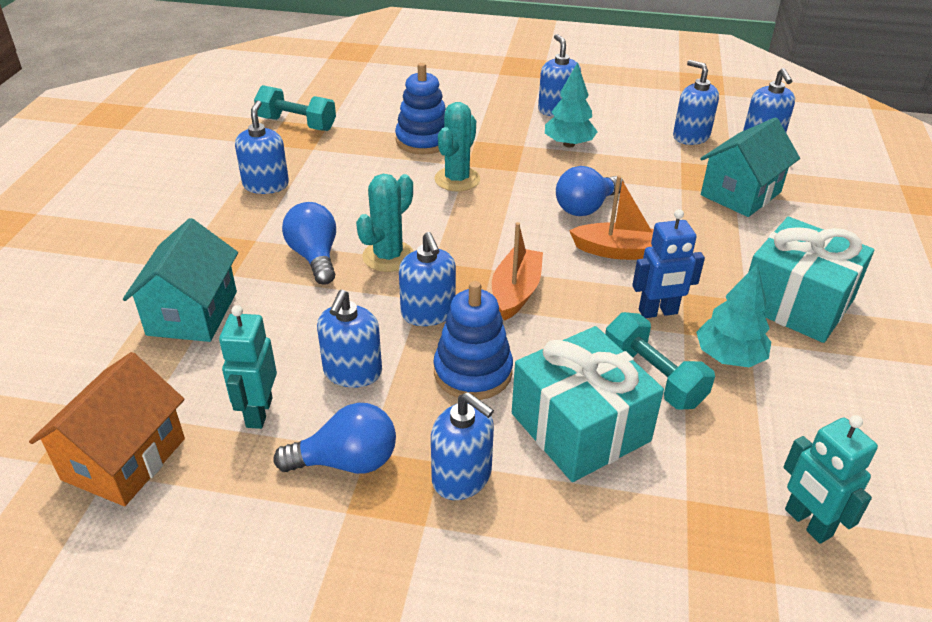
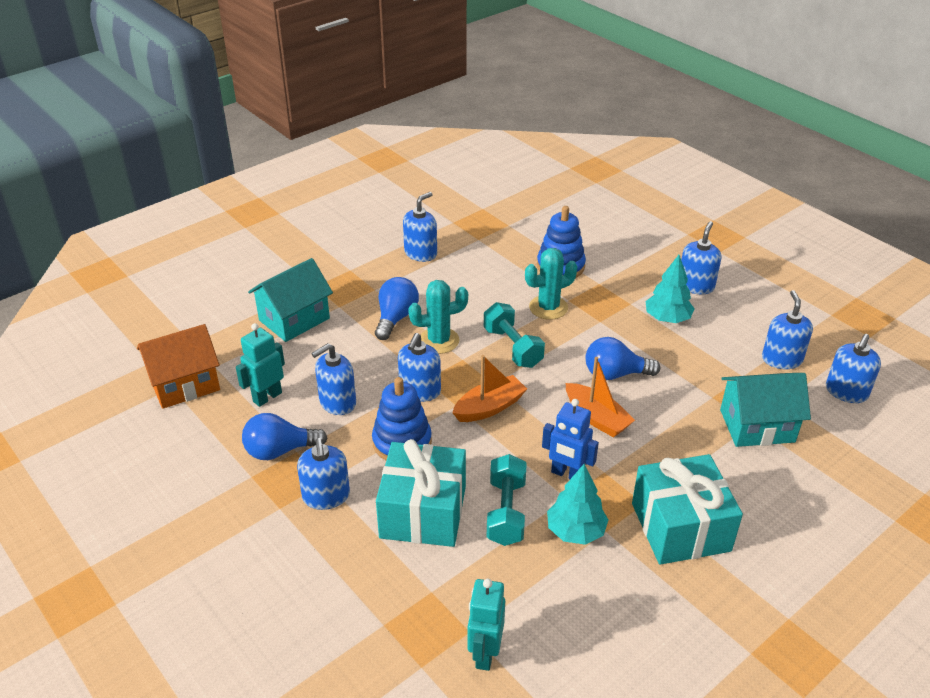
camera: 40 degrees right, 0 degrees up
(297, 124) = (489, 215): turquoise dumbbell -> turquoise dumbbell (512, 347)
(347, 462) = (280, 450): blue light bulb -> blue light bulb turned 135 degrees clockwise

